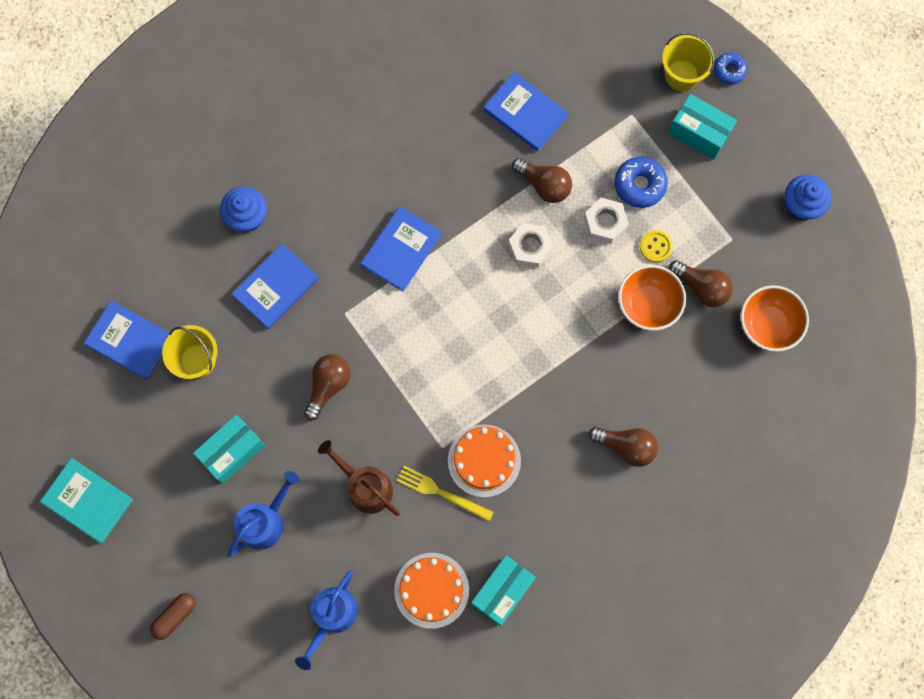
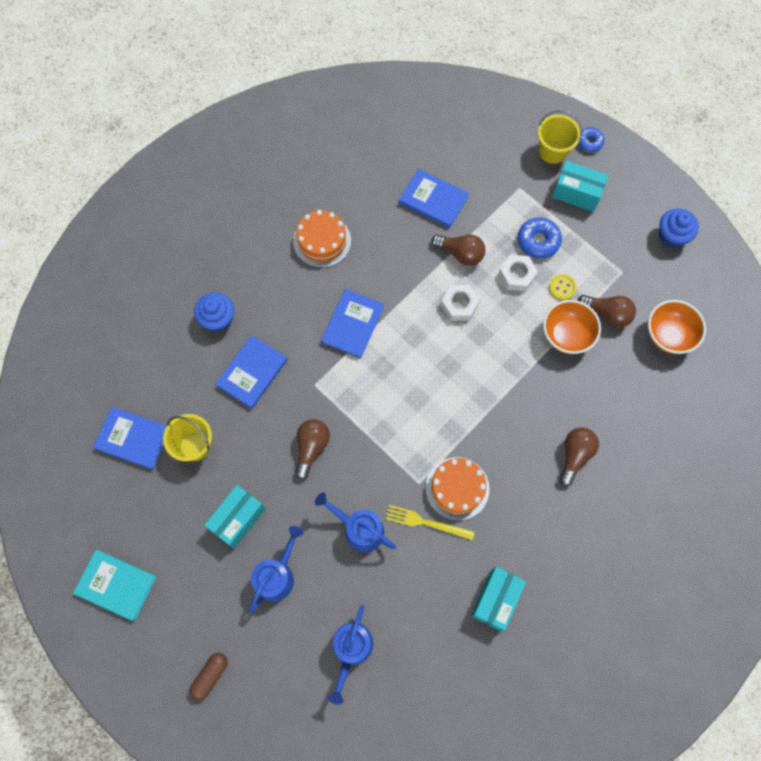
camera: 10 degrees left, 5 degrees down
(365, 486) = (359, 529): brown watering can -> blue watering can
(431, 590) = (434, 610): orange cake -> orange cake (322, 241)
(626, 446) = (575, 455): brown light bulb -> brown light bulb turned 75 degrees counterclockwise

